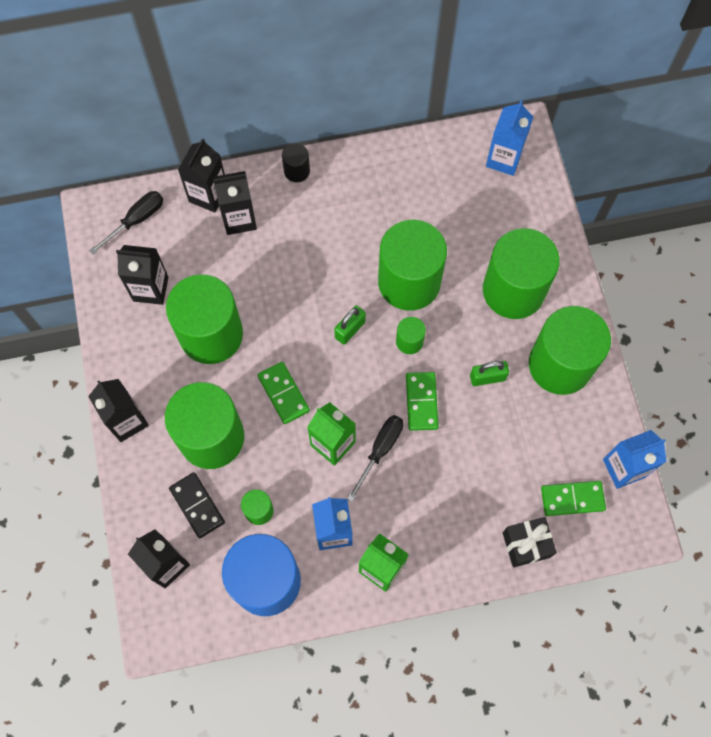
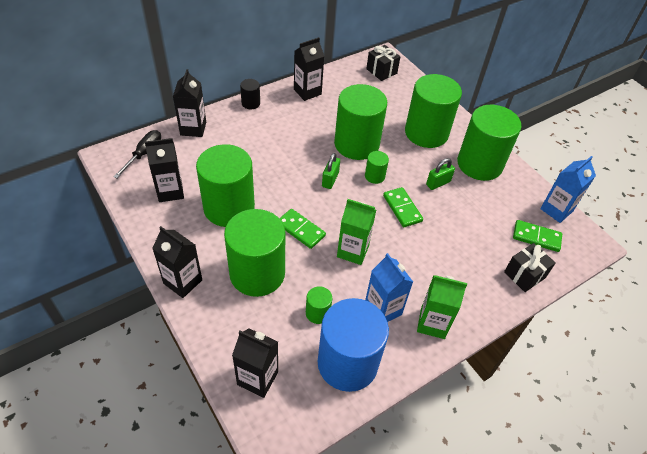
camera: 25 degrees left, 20 degrees down
(197, 505) = (266, 325): black domino -> none
(239, 219) = (221, 137): black carton -> black carton (307, 92)
(380, 450) = (389, 245): black screwdriver -> none
(504, 159) = (381, 71): blue carton -> black gift
(572, 499) = (536, 237): green domino -> green domino turned 45 degrees clockwise

